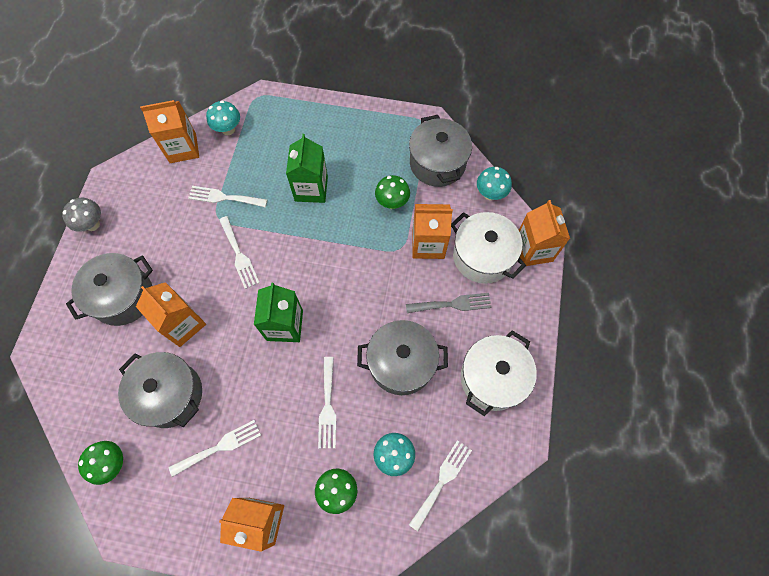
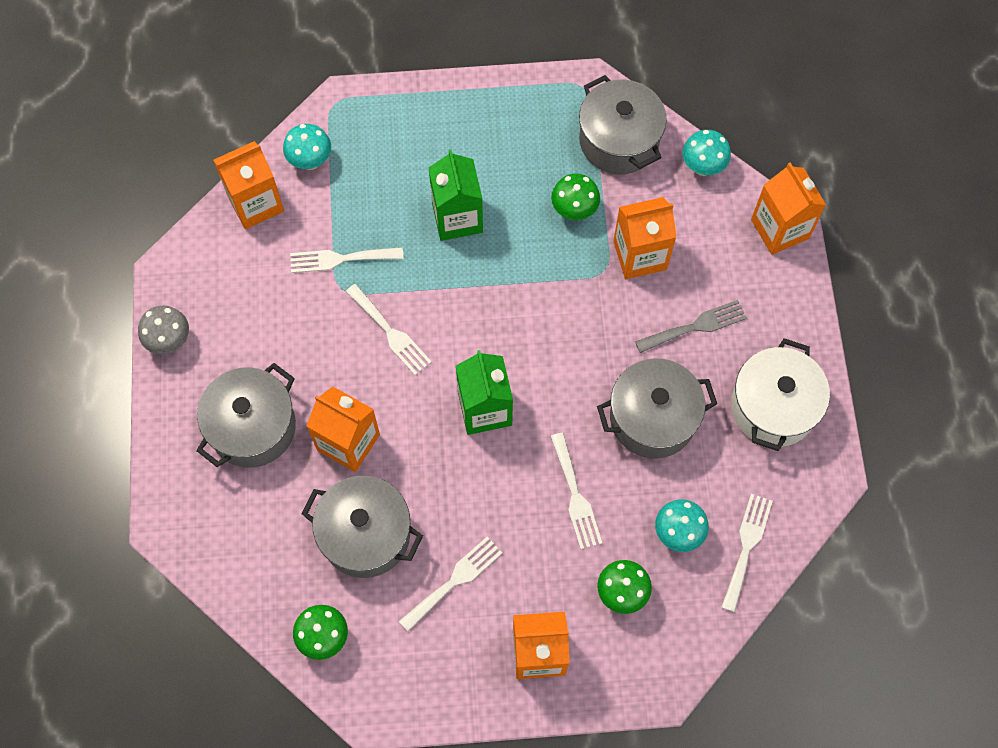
camera: 15 degrees left, 0 degrees up
(482, 256) = (716, 254): white pot -> none

